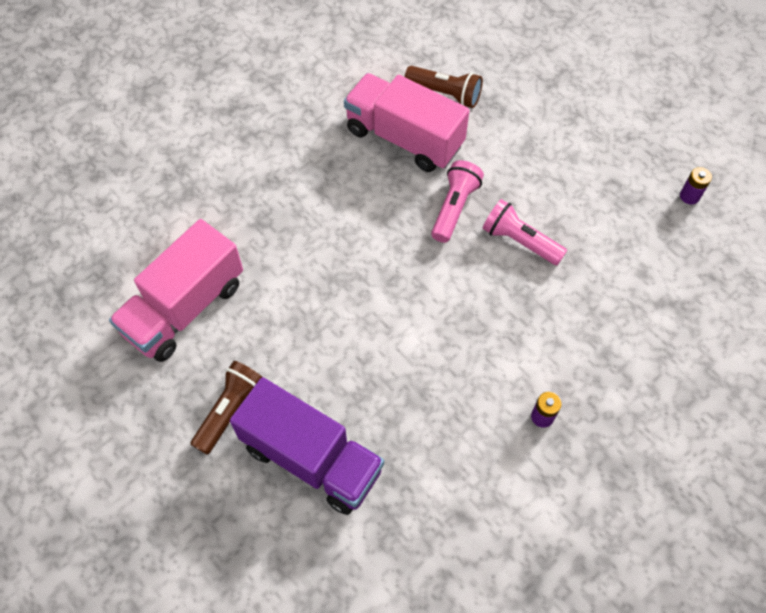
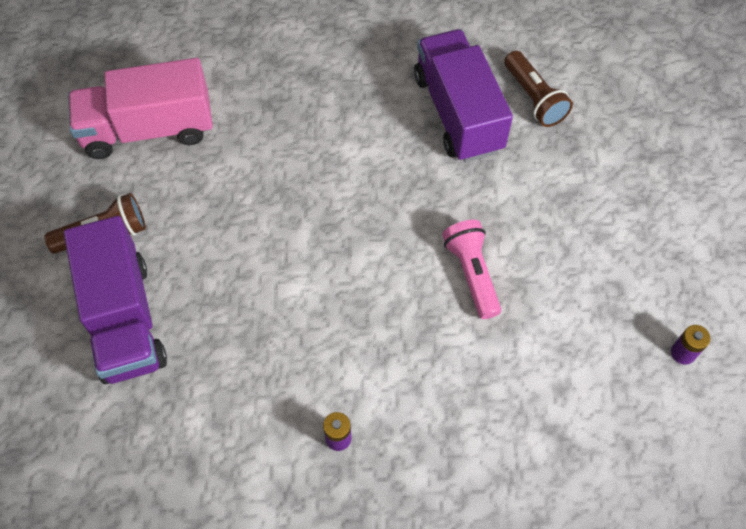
camera: 40 degrees right, 0 degrees up
(404, 138) = (457, 113): pink truck -> purple truck
(454, 208) = (442, 203): pink flashlight -> none

